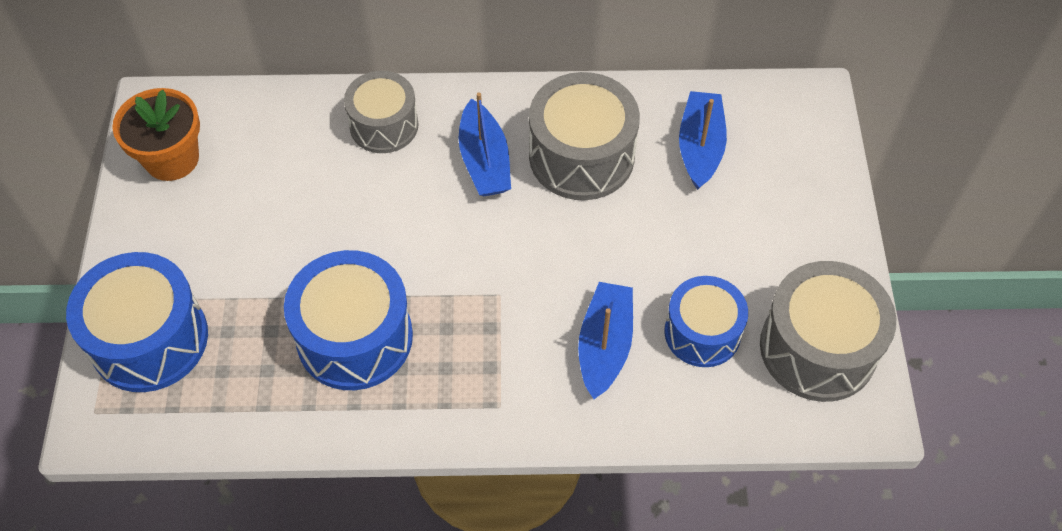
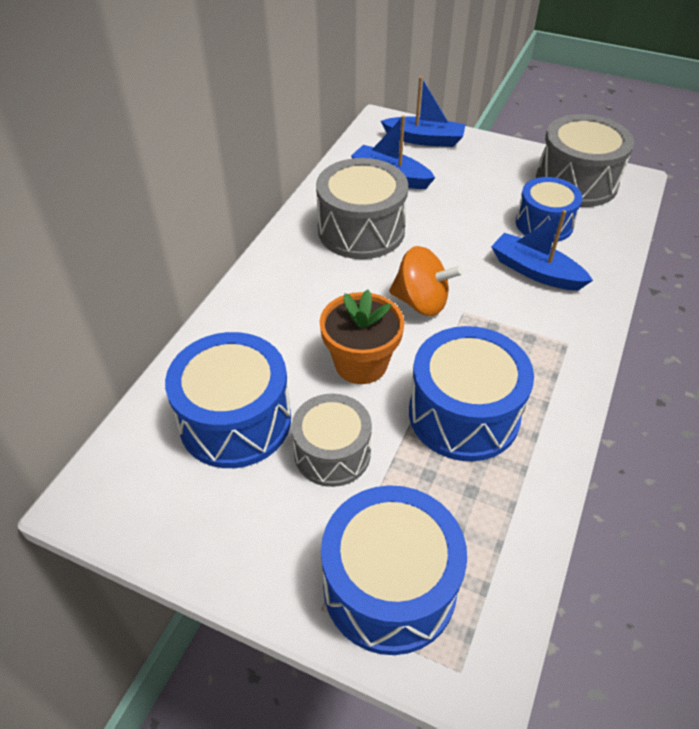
camera: 65 degrees left, 10 degrees down
(172, 158) = (169, 502): orange flower pot -> orange flower pot (361, 363)
(270, 164) = (235, 420): none -> blue drum
(384, 125) = (250, 329): grey drum -> grey drum (332, 453)
(484, 161) = (330, 281): blue boat -> blue boat (424, 139)
(494, 251) = (421, 302): none -> orange spinning top

